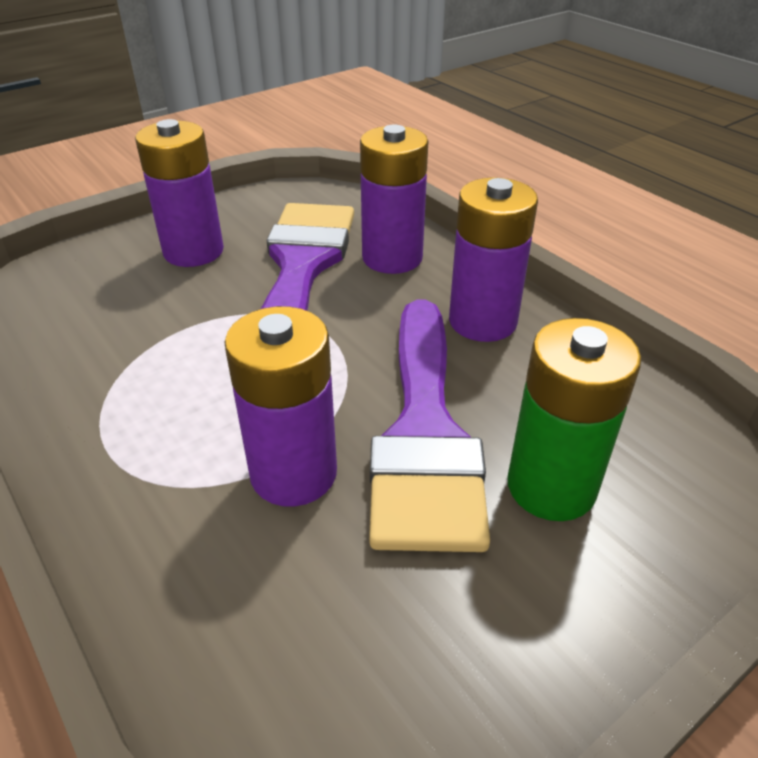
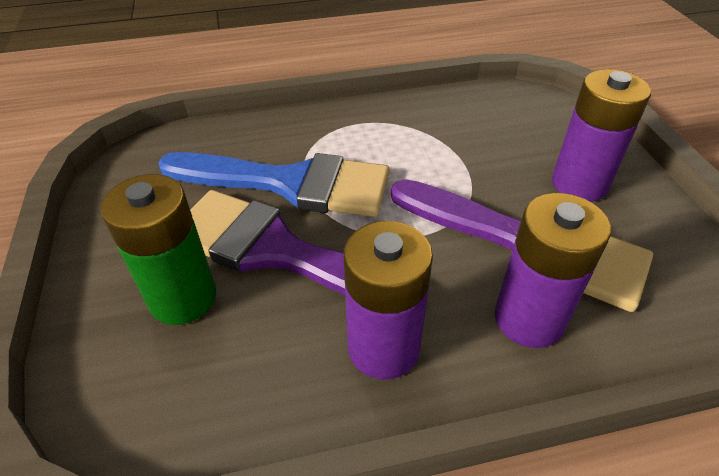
camera: 115 degrees right, 5 degrees up
(293, 473) = (290, 183): purple battery -> blue brush

